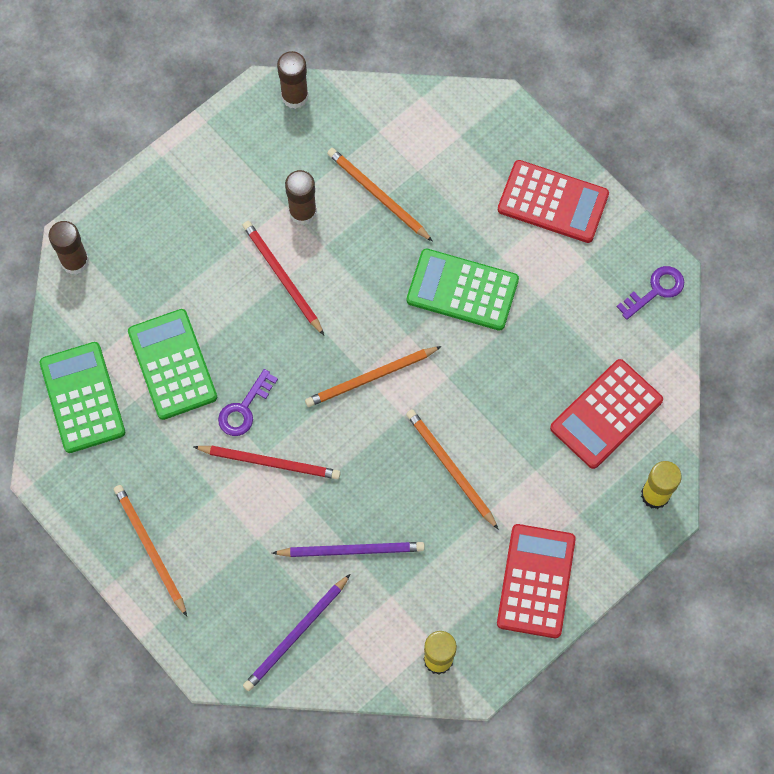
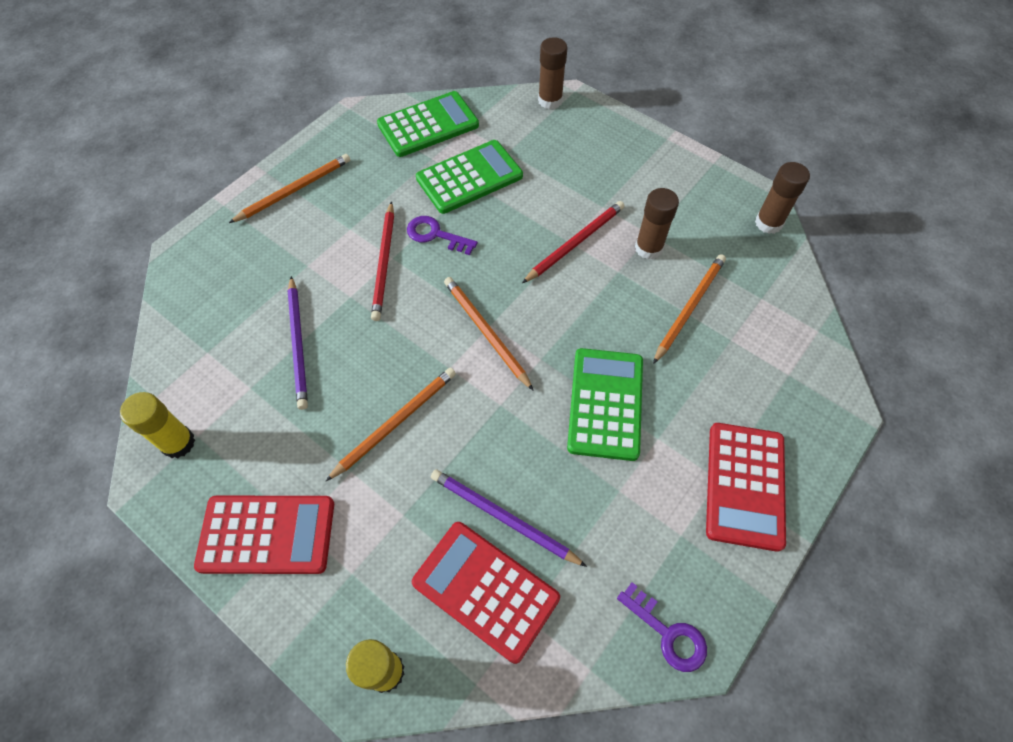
camera: 80 degrees right, 10 degrees down
(296, 634) = (211, 310): purple pencil -> purple pencil (503, 517)

